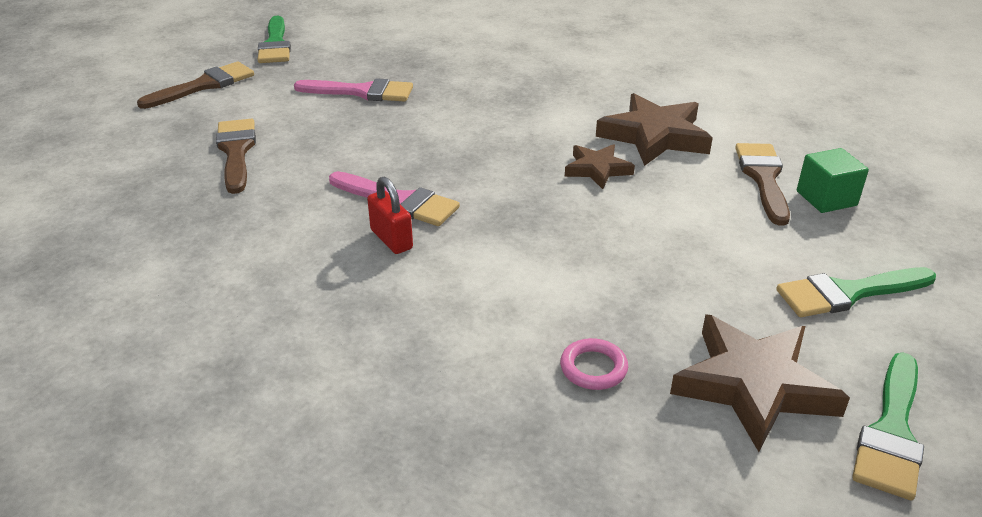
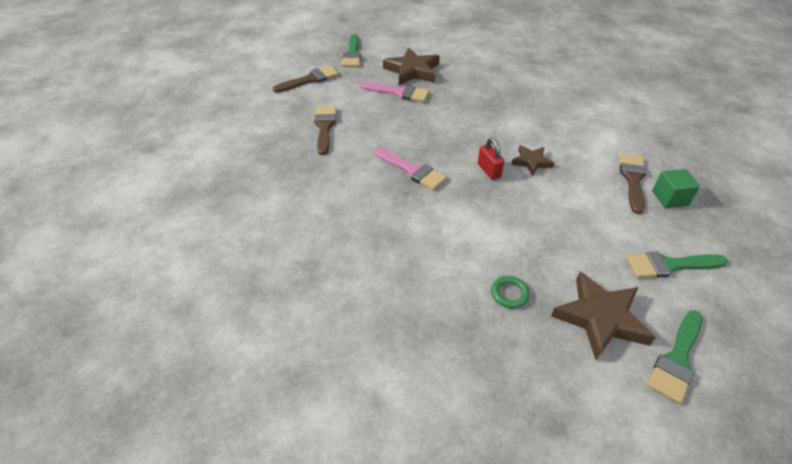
camera: 10 degrees right, 10 degrees up
(391, 239) = (406, 195): red padlock -> red padlock (489, 171)
(593, 368) = (509, 294): pink ring -> green ring
(654, 136) = (570, 142): brown star -> brown star (412, 71)

